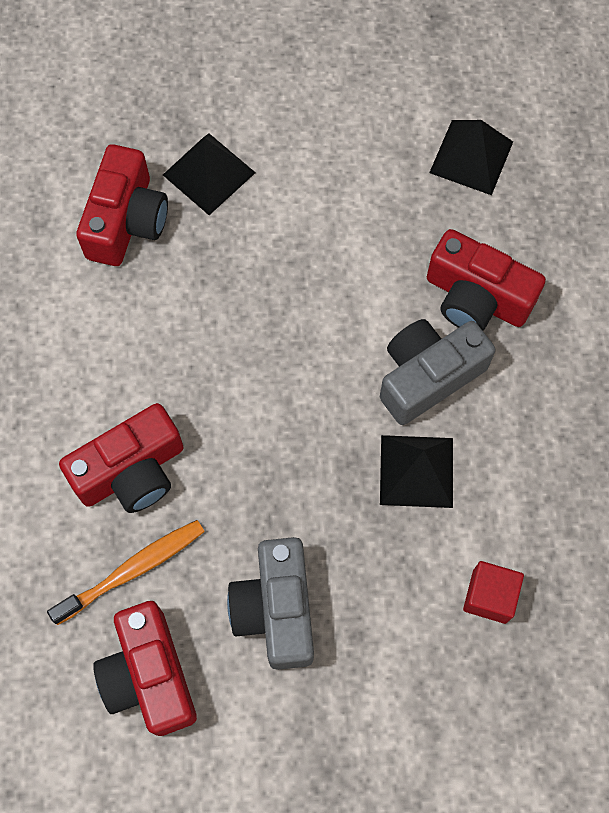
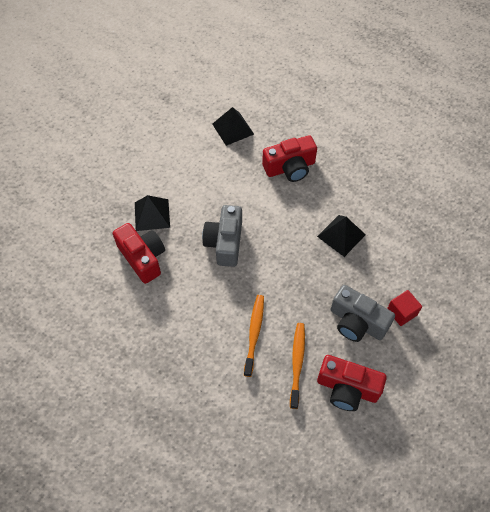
camera: 50 degrees left, 10 degrees down
(132, 471) = (254, 333): red camera -> orange toothbrush
(427, 376) = (307, 205): grey camera -> grey camera (225, 242)
(489, 596) = (409, 248): red cube -> red cube (401, 312)

